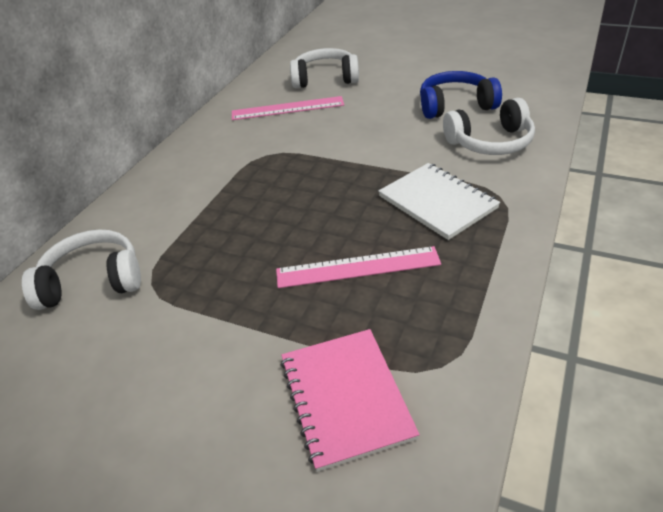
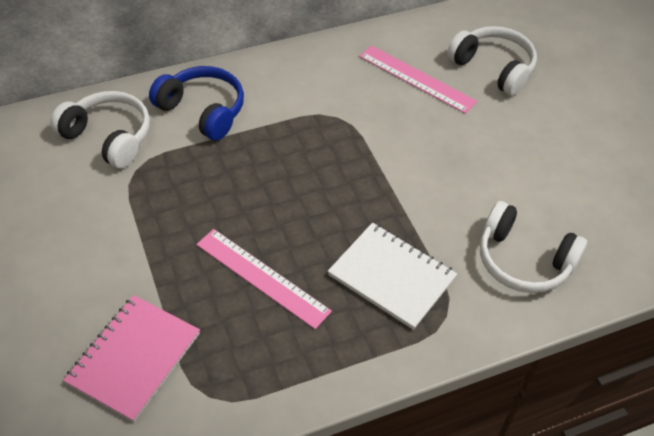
camera: 40 degrees right, 10 degrees up
(437, 202) = (391, 277): white notebook -> white notebook turned 60 degrees counterclockwise
(455, 105) = (558, 195): blue headphones -> blue headphones (203, 110)

